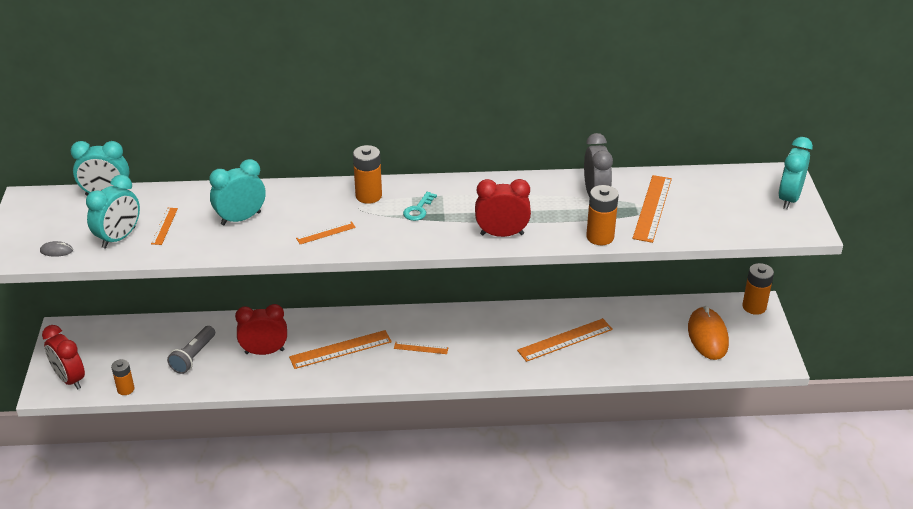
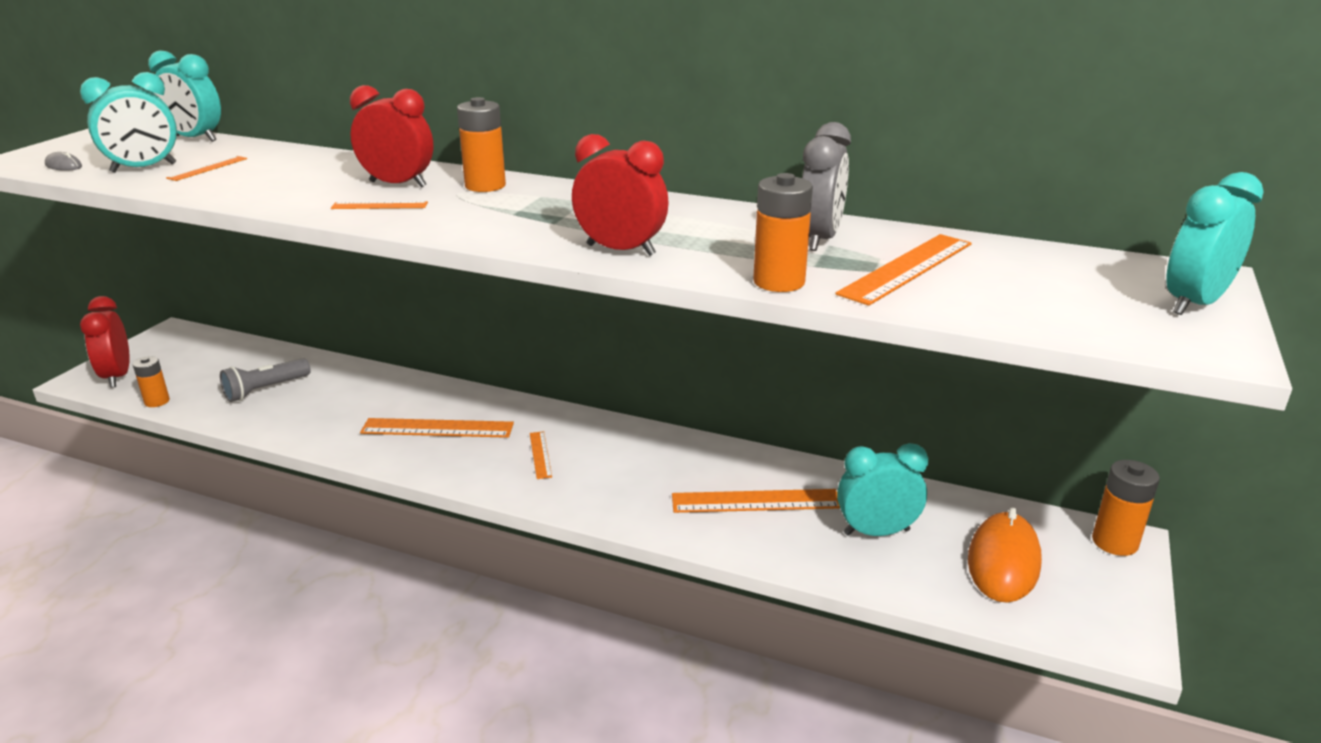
camera: 25 degrees right, 10 degrees down
(241, 218) = (300, 177): turquoise clock -> turquoise clock (876, 532)
(264, 351) = (347, 406): red clock -> red clock (398, 184)
(418, 210) = (532, 207): turquoise key -> none
(421, 348) = (540, 454): orange ruler -> orange ruler turned 45 degrees clockwise

